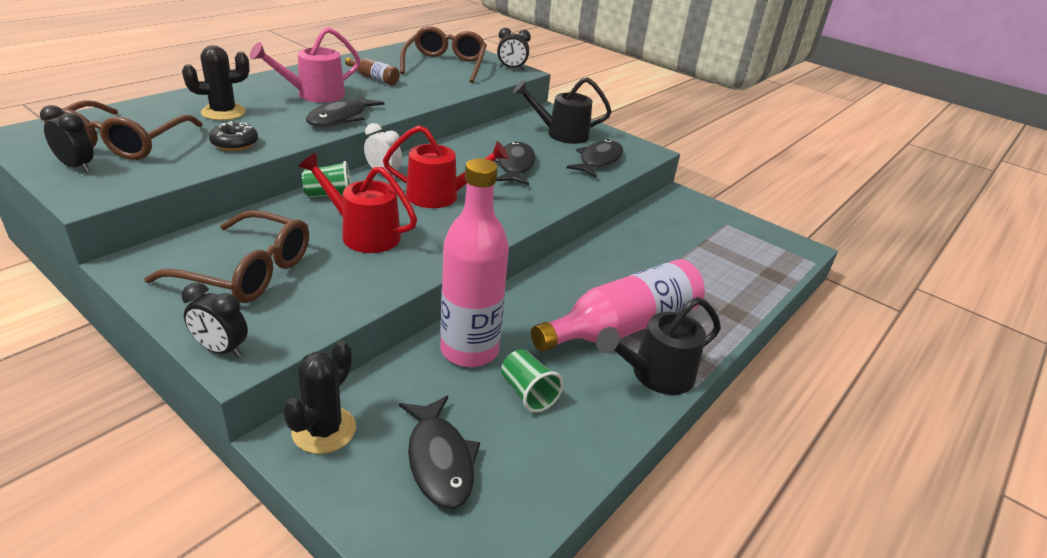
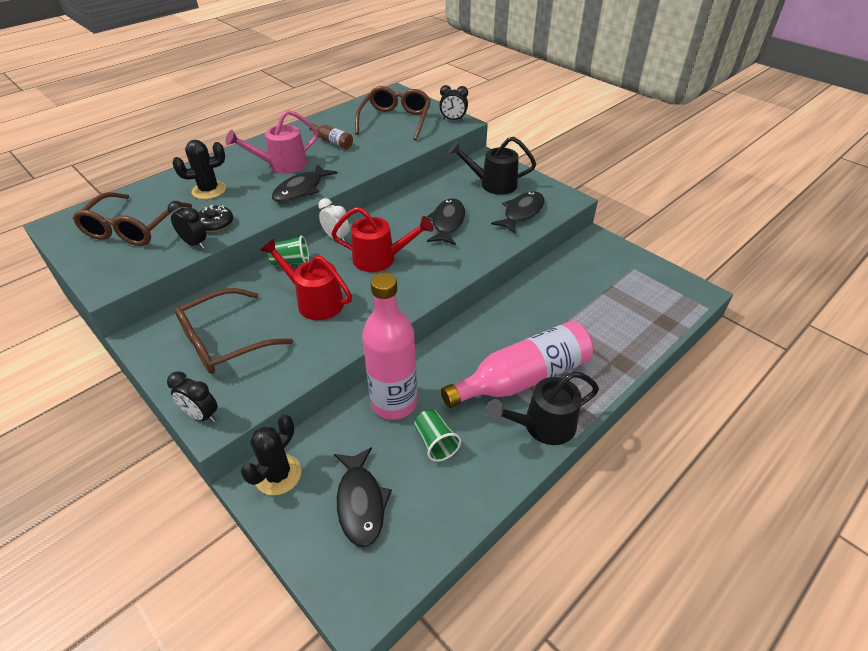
camera: 10 degrees right, 10 degrees up
(77, 167) = (99, 255): black clock -> black clock (195, 243)
(247, 271) = (224, 341): brown glasses -> brown glasses turned 120 degrees clockwise

